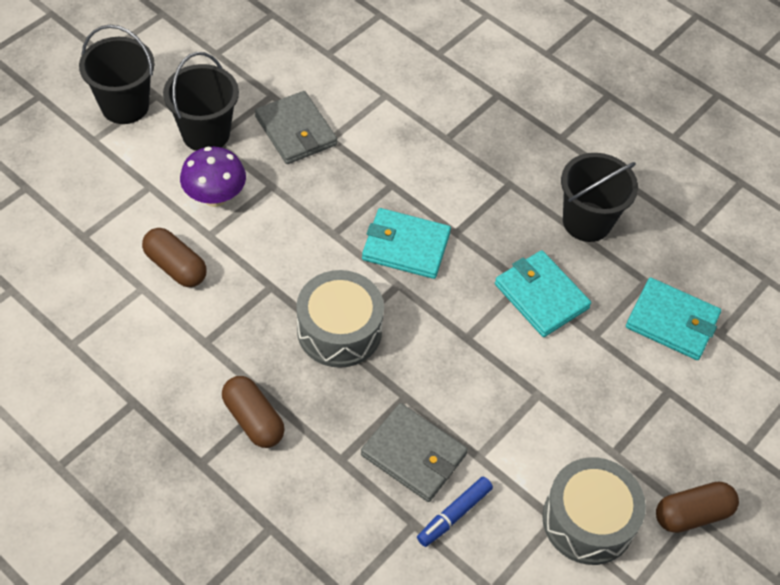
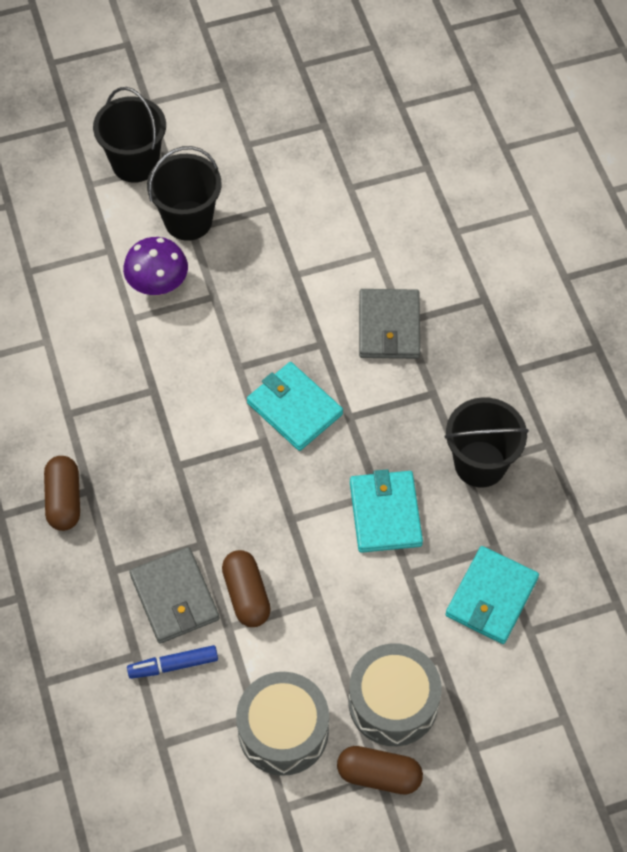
camera: 35 degrees right, 5 degrees up
(175, 266) = (85, 334): brown capsule -> brown capsule (246, 595)
(296, 131) = (269, 253): grey wallet -> grey wallet (389, 327)
(339, 330) = (185, 457): grey drum -> grey drum (393, 702)
(672, 321) = (491, 597): turquoise wallet -> turquoise wallet turned 60 degrees clockwise

